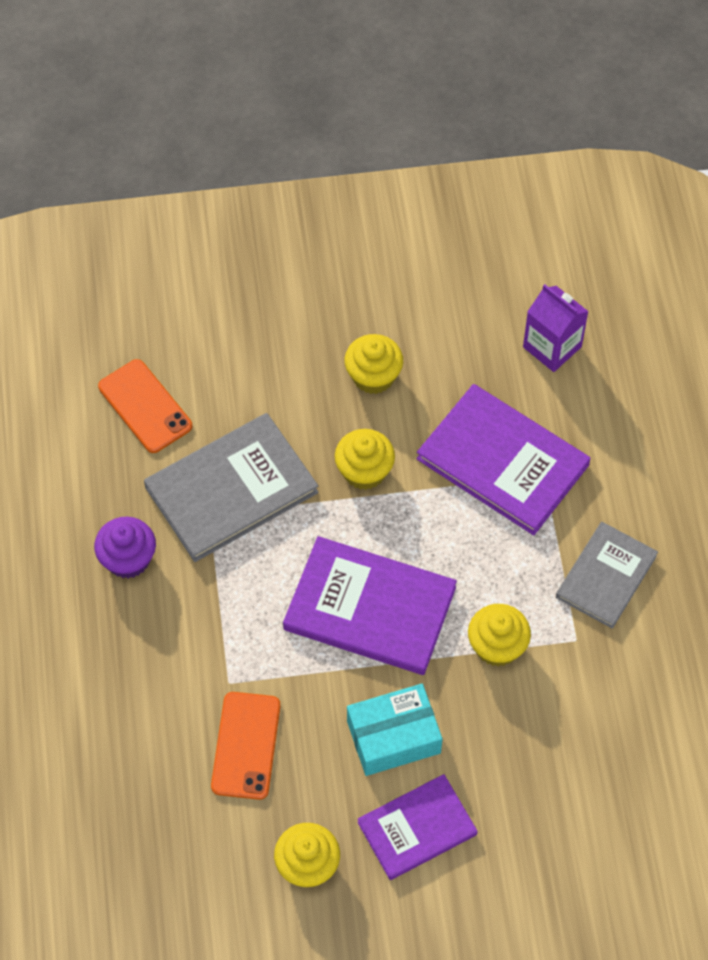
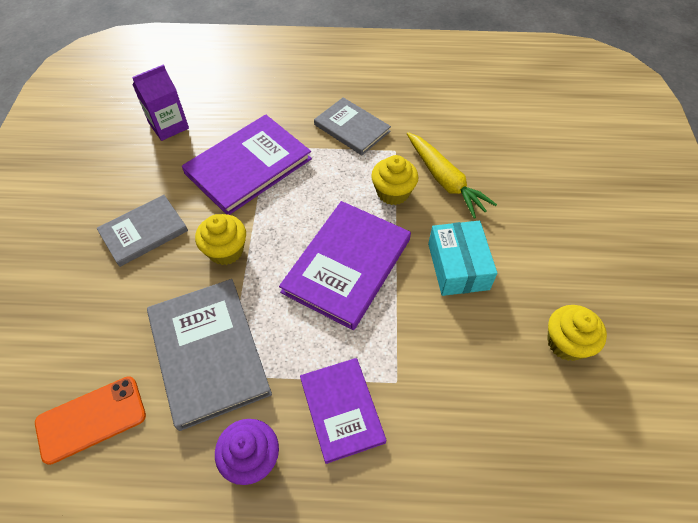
camera: 80 degrees left, 5 degrees down
(246, 745) = (457, 376): orange phone -> none
(373, 376) = (144, 232): yellow cupcake -> grey book
(417, 828) = (533, 263): purple book -> purple book (341, 410)
(535, 710) = (444, 180): none -> yellow carrot

